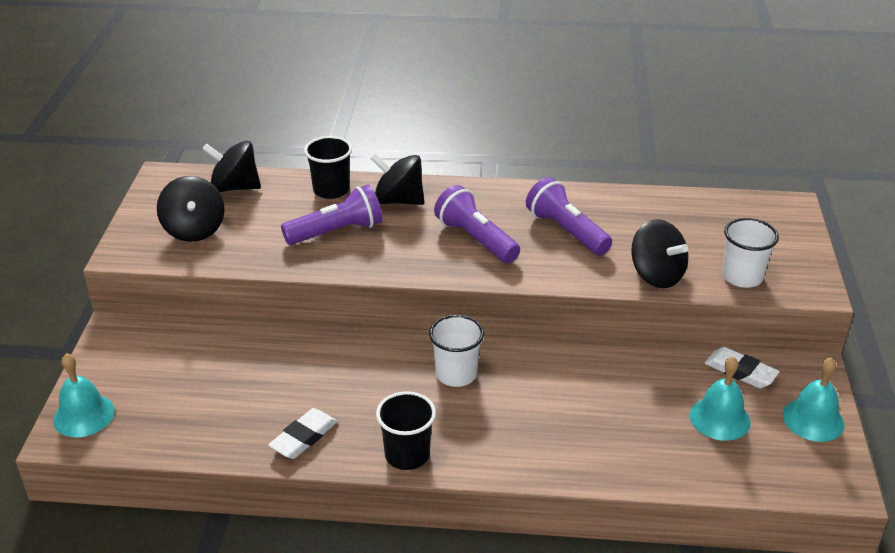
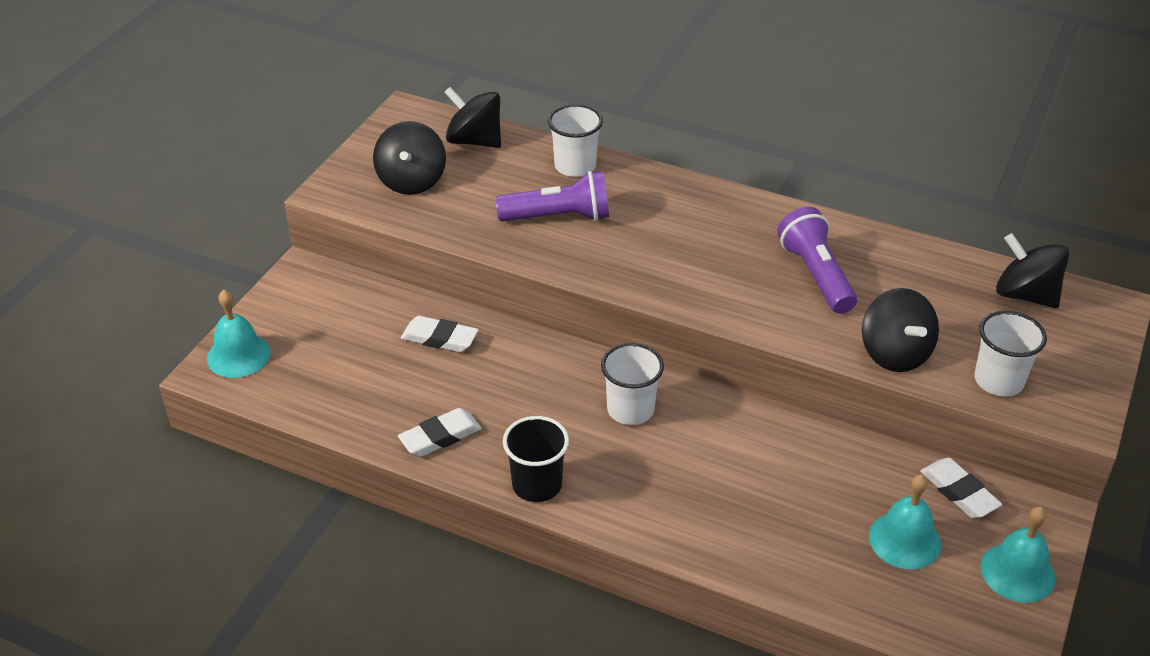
camera: 20 degrees right, 5 degrees up
(265, 357) = (439, 338): none -> white eraser
(331, 190) = (575, 166): black cup -> white cup
(398, 200) = (643, 195): black spinning top -> black spinning top (1025, 295)
(475, 239) = (707, 261): purple flashlight -> none

